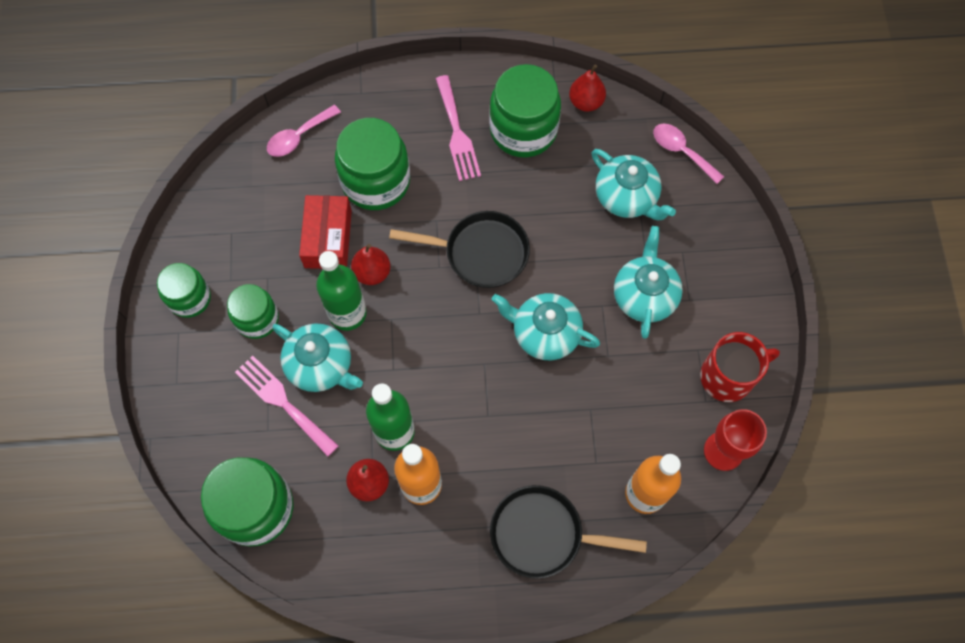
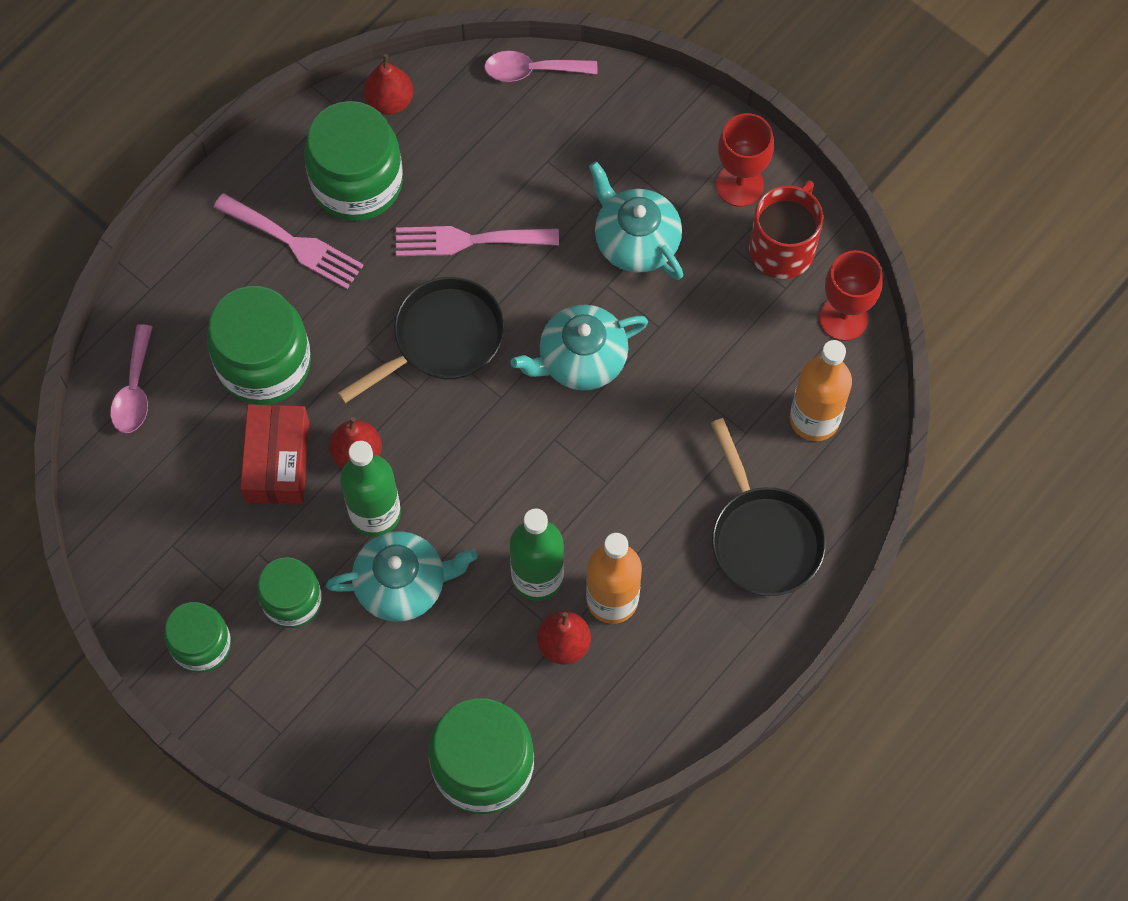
camera: 45 degrees left, 0 degrees up
(283, 402) = (403, 651): pink fork -> pink fork (468, 240)
(328, 239) = (277, 461): red box -> red box turned 45 degrees clockwise
(543, 534) = (763, 538): black pan -> black pan turned 75 degrees counterclockwise
(627, 197) = (525, 161): turquoise teapot -> none
(738, 318) = (739, 185): none -> red goblet

